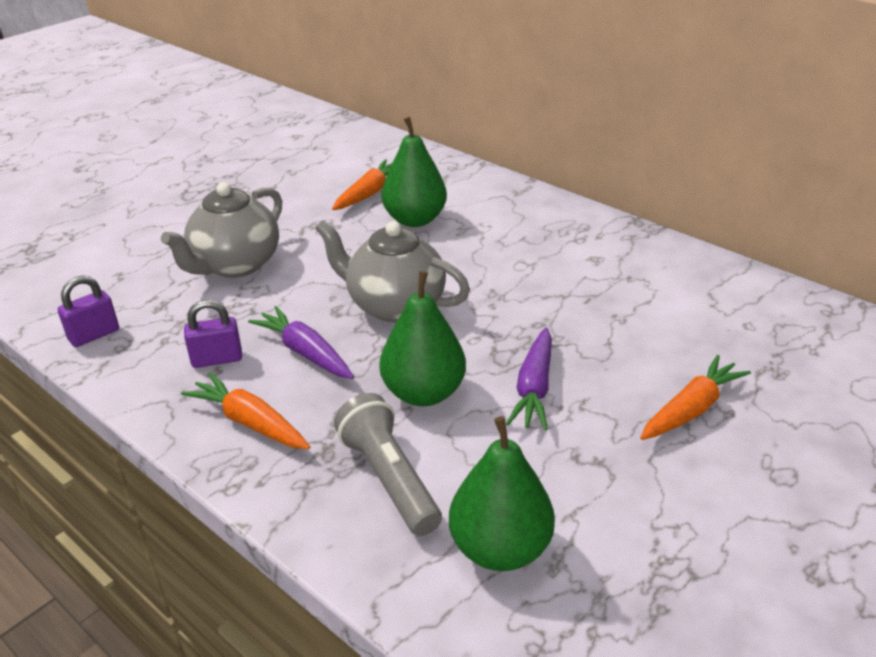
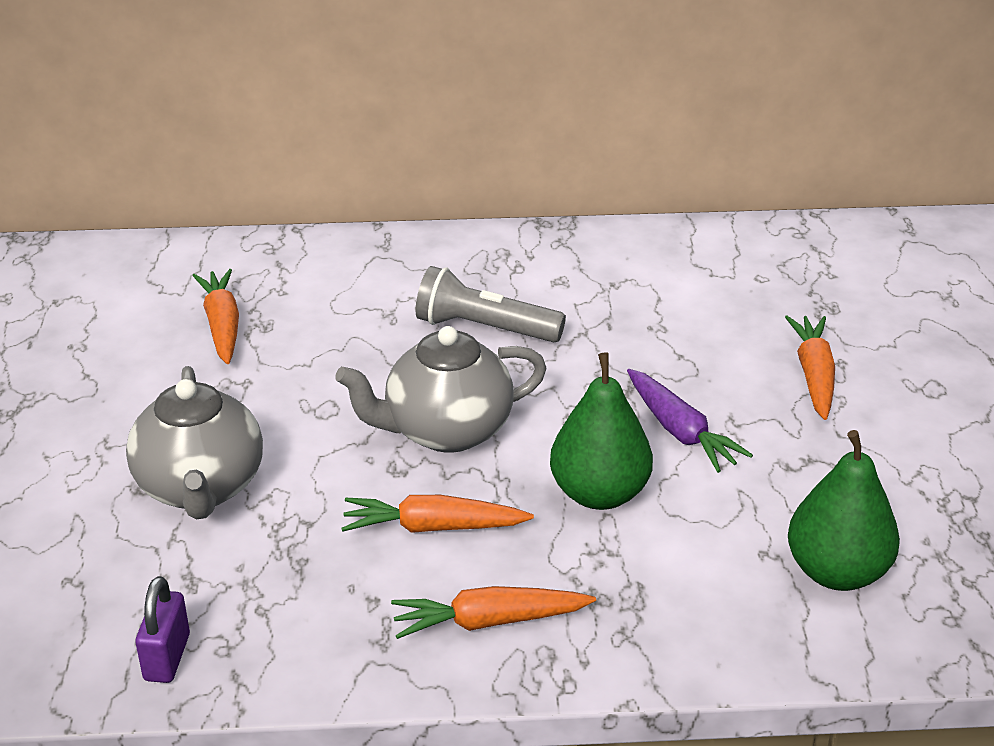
camera: 45 degrees left, 0 degrees up
(217, 359) = (354, 590): purple padlock -> none
(305, 352) = (433, 527): purple carrot -> orange carrot
(389, 478) = (681, 581): grey flashlight -> grey flashlight (484, 328)
(415, 220) = (323, 330): green pear -> none

